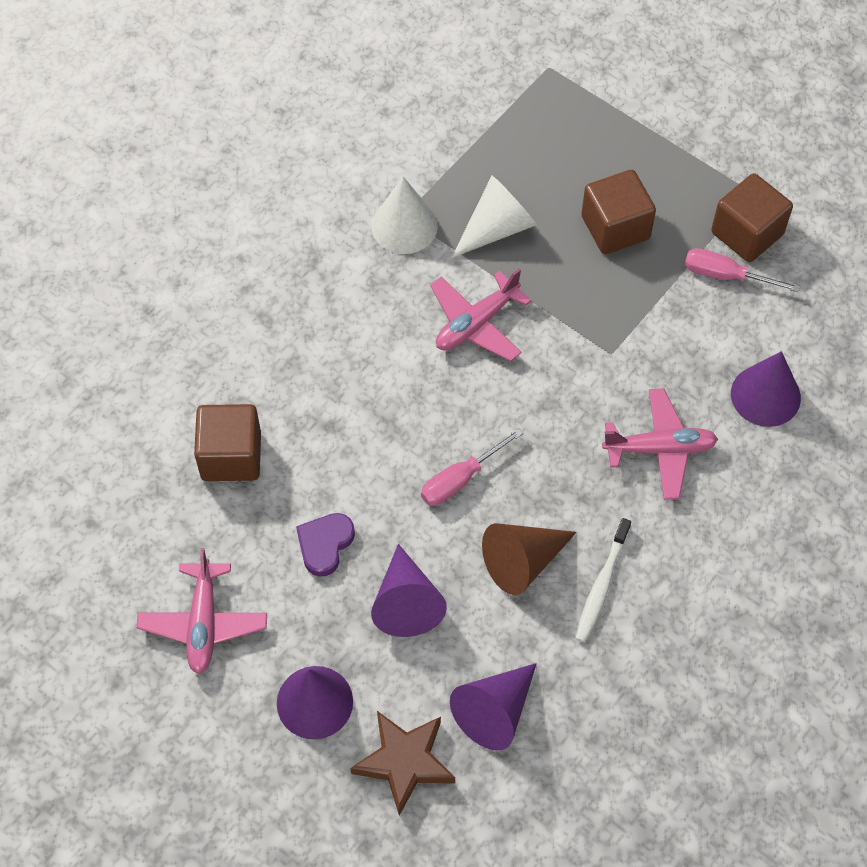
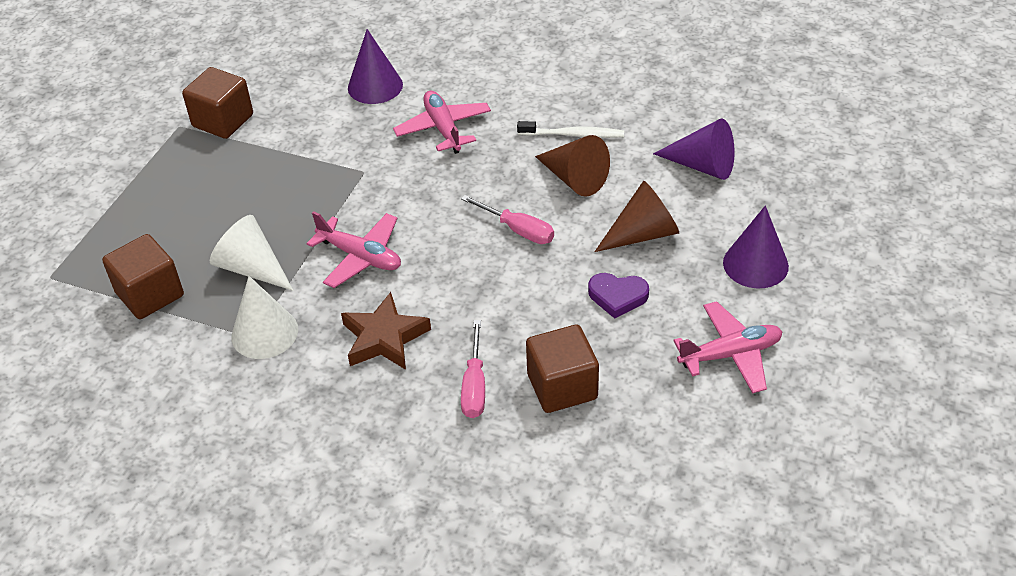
camera: 105 degrees left, 15 degrees down
(404, 762) = (770, 202): brown star -> brown star (384, 338)
(406, 602) = (642, 234): purple cone -> brown cone
(615, 227) = (234, 194): brown cube -> brown cube (150, 294)
(725, 275) = (268, 124): pink screwdriver -> pink screwdriver (474, 386)

